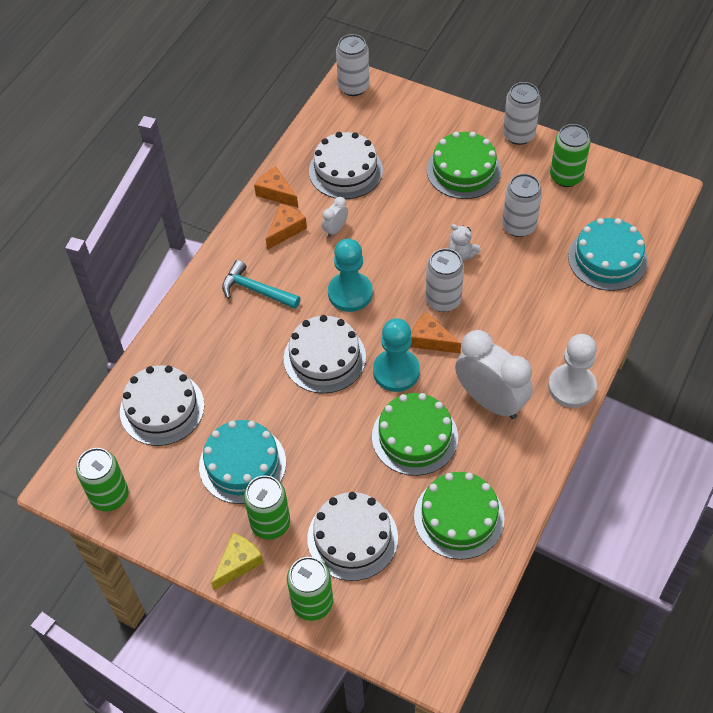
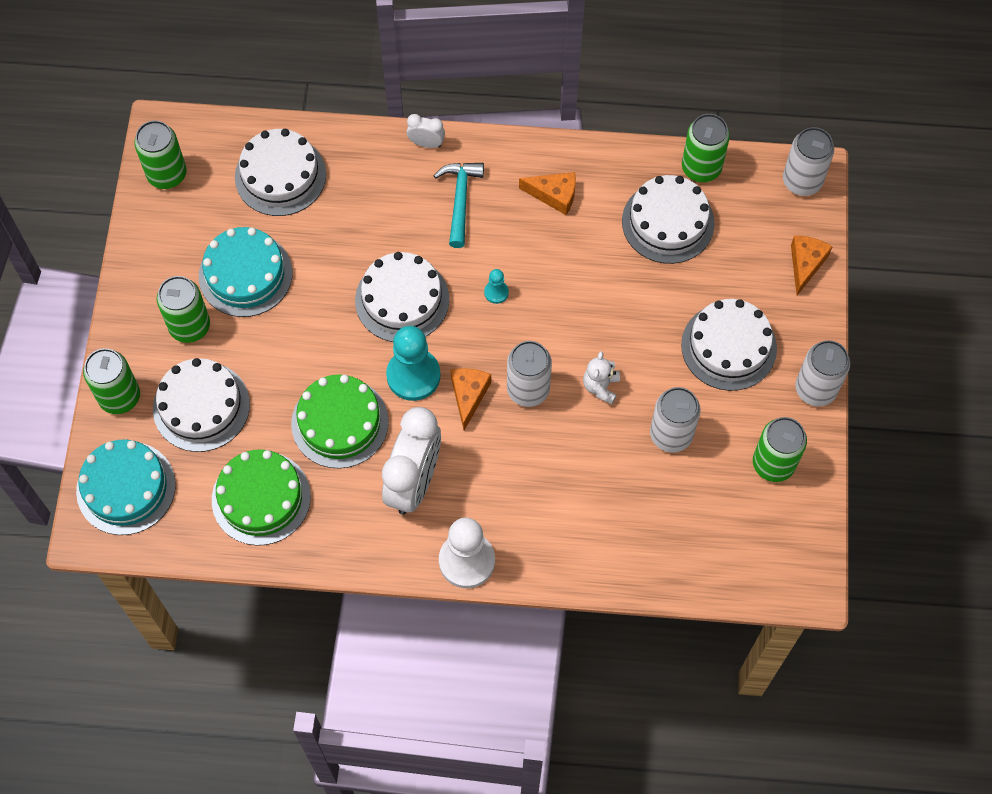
camera: 65 degrees right, 10 degrees up
(238, 563) = (137, 315): yellow cheese -> none
(276, 193) = (601, 165): orange cheese -> orange cheese (805, 264)
(311, 137) = (701, 168): none -> green can
(335, 229) = (577, 244): white clock -> white clock (426, 143)
(350, 293) = (496, 292): turquoise pawn -> turquoise pawn, size x0.46
(463, 170) = (728, 346): green cake -> white cake
(607, 258) = (666, 547): turquoise cake -> turquoise cake (126, 488)

